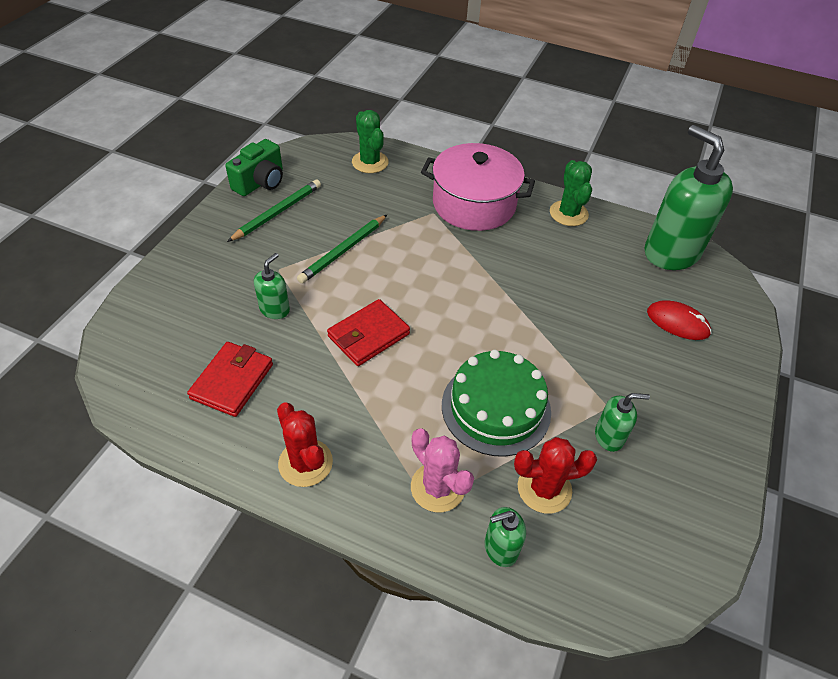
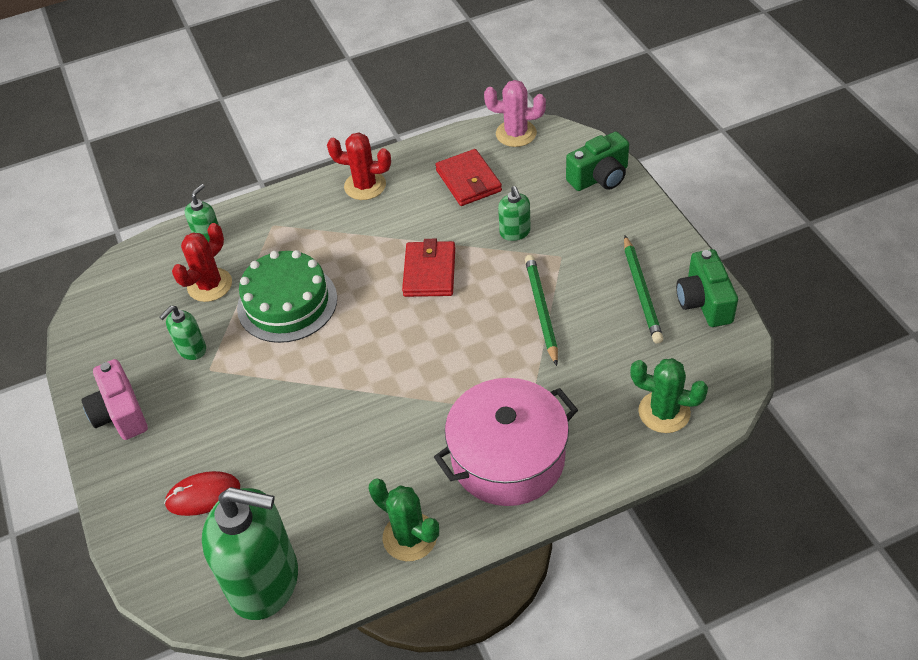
camera: 140 degrees right, 0 degrees up
(160, 294) = (599, 177): none -> green camera
(437, 487) = (275, 235): pink cactus -> pink cactus (516, 133)
(707, 430) = (120, 413): none -> pink camera

